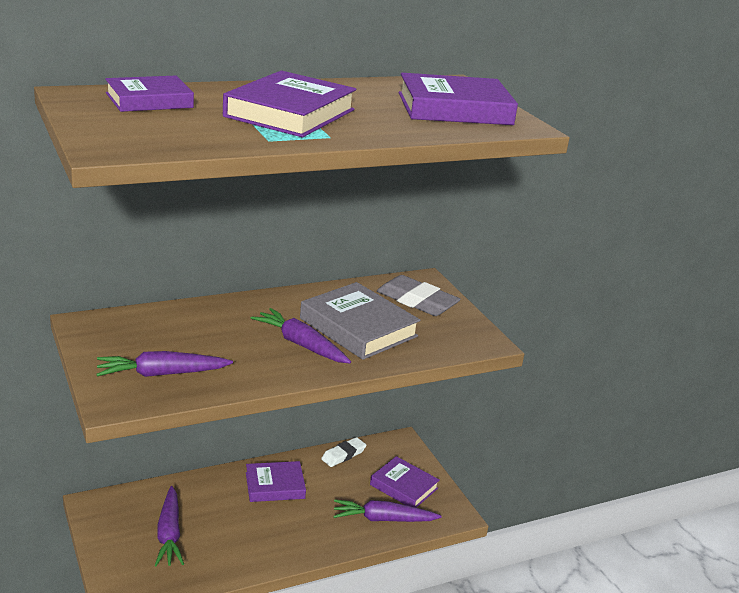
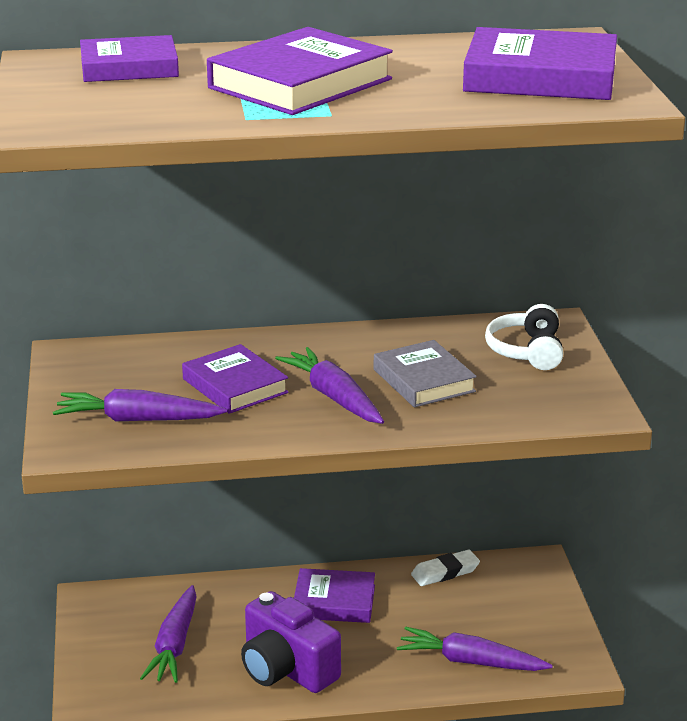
camera: 20 degrees right, 0 degrees up
(258, 542) = (286, 669): none -> purple camera
(358, 327) = (424, 380): grey book -> grey book, size x0.66
(404, 486) = (517, 623): purple book -> purple book (235, 386)
(417, 301) = (527, 351): grey eraser -> white headphones

